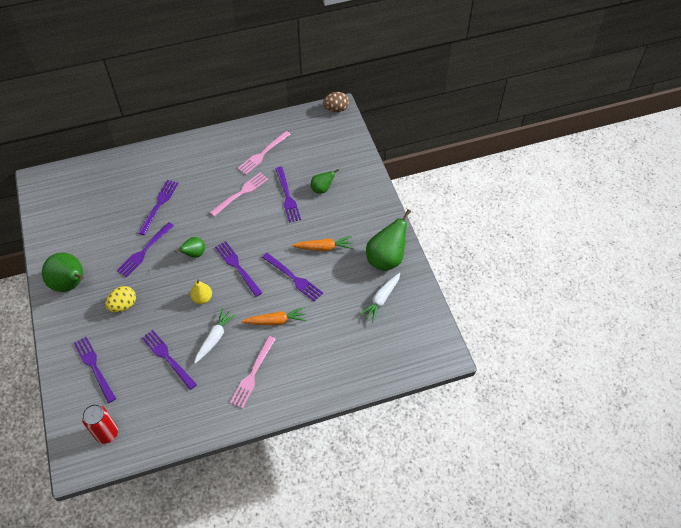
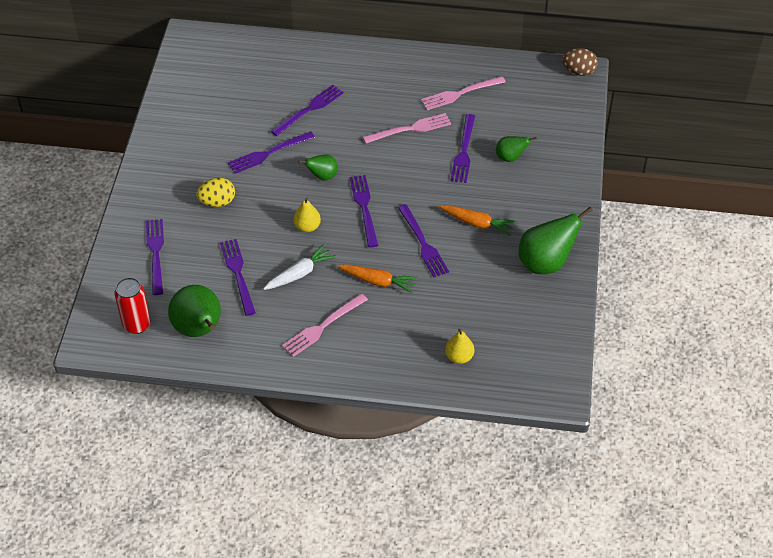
camera: 25 degrees right, 5 degrees down
(71, 284) = (172, 159): green pear -> green pear (199, 330)
(363, 356) = (459, 357): none -> yellow pear
(381, 299) = (514, 305): white carrot -> none

